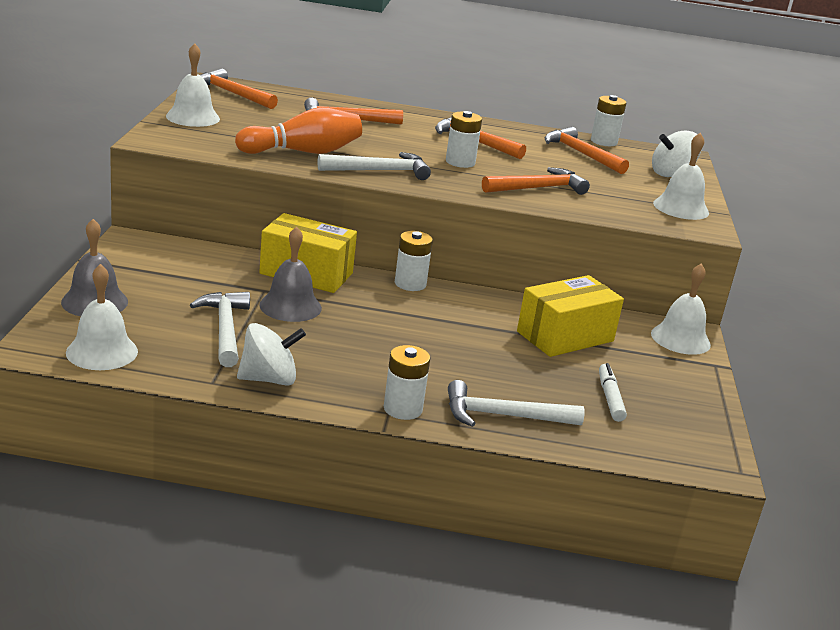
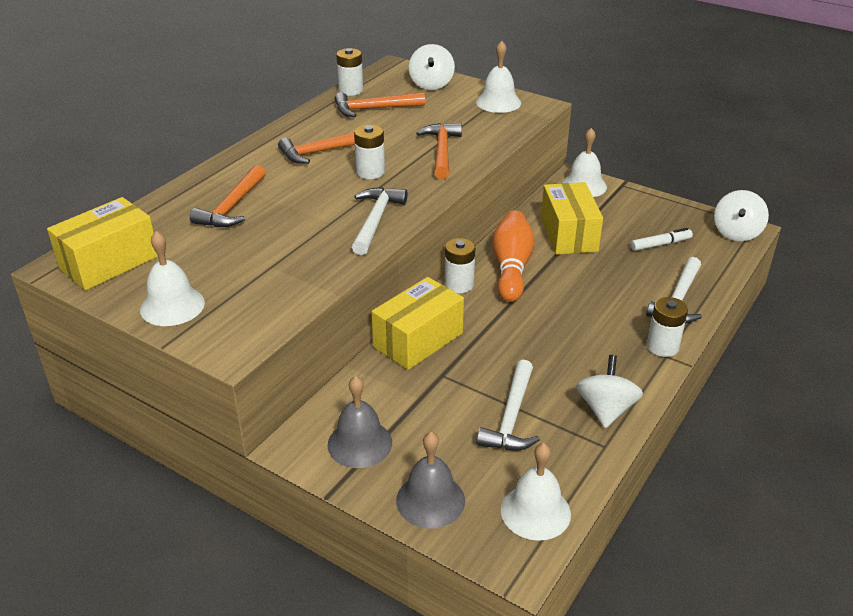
camera: 60 degrees left, 10 degrees up
(225, 329) = (511, 417): white hammer -> white hammer turned 90 degrees counterclockwise
(232, 93) = (109, 262): orange hammer -> yellow box
(290, 306) = (479, 365): grey bell -> grey bell (360, 443)
(303, 152) = (309, 253): orange bowling pin -> orange bowling pin (511, 268)
(610, 398) = (660, 244): white marker -> white marker turned 135 degrees clockwise
(702, 457) = (736, 233): none -> white spinning top

